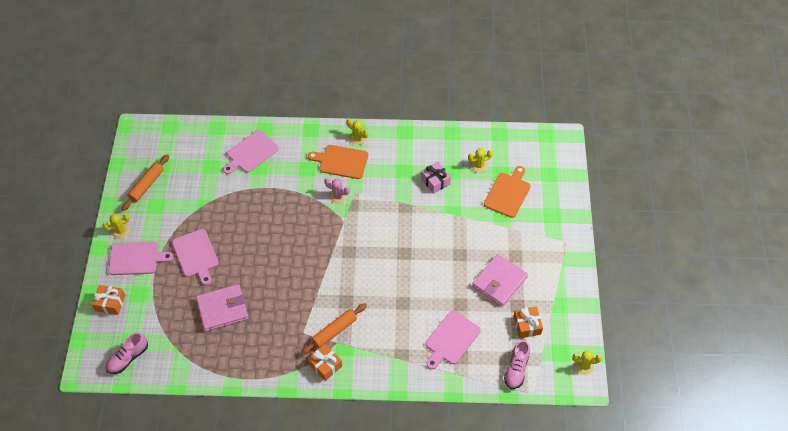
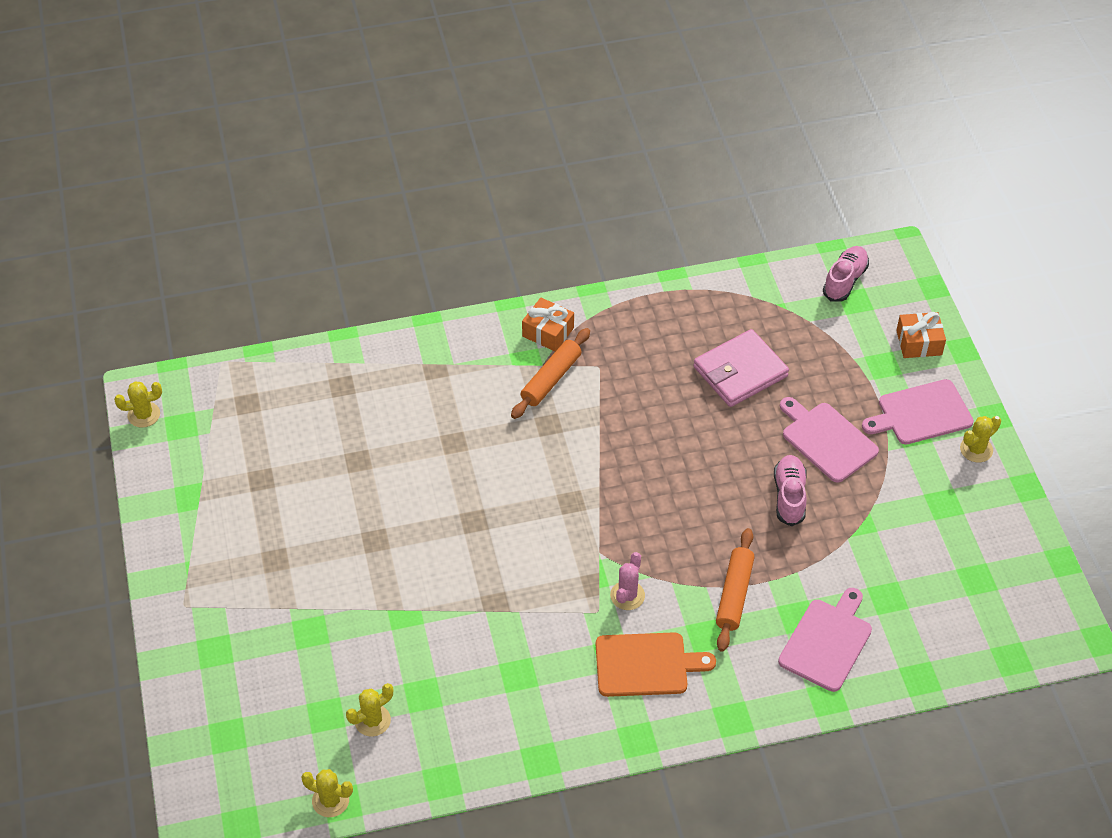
camera: 165 degrees right, 5 degrees down
(147, 185) = (982, 535): orange rolling pin -> orange rolling pin (734, 594)
(337, 196) = (627, 595): pink cactus -> pink cactus turned 75 degrees counterclockwise
(358, 138) = (631, 723): yellow cactus -> yellow cactus (330, 800)
(435, 181) = (451, 667): pink gift -> none
(451, 339) = (362, 407): pink cutting board -> none
(499, 282) = (297, 510): pink wallet -> none
(508, 193) = (305, 675): orange cutting board -> none
(516, 369) = (251, 388): pink shoe -> pink shoe (789, 496)
(527, 325) = (241, 453): orange gift -> none

